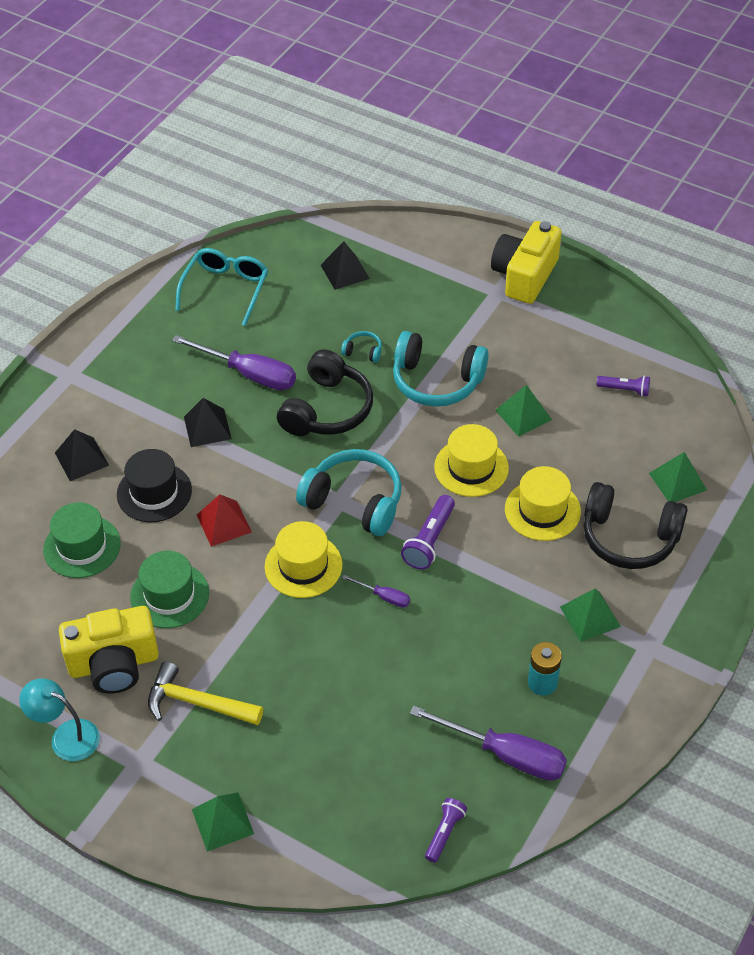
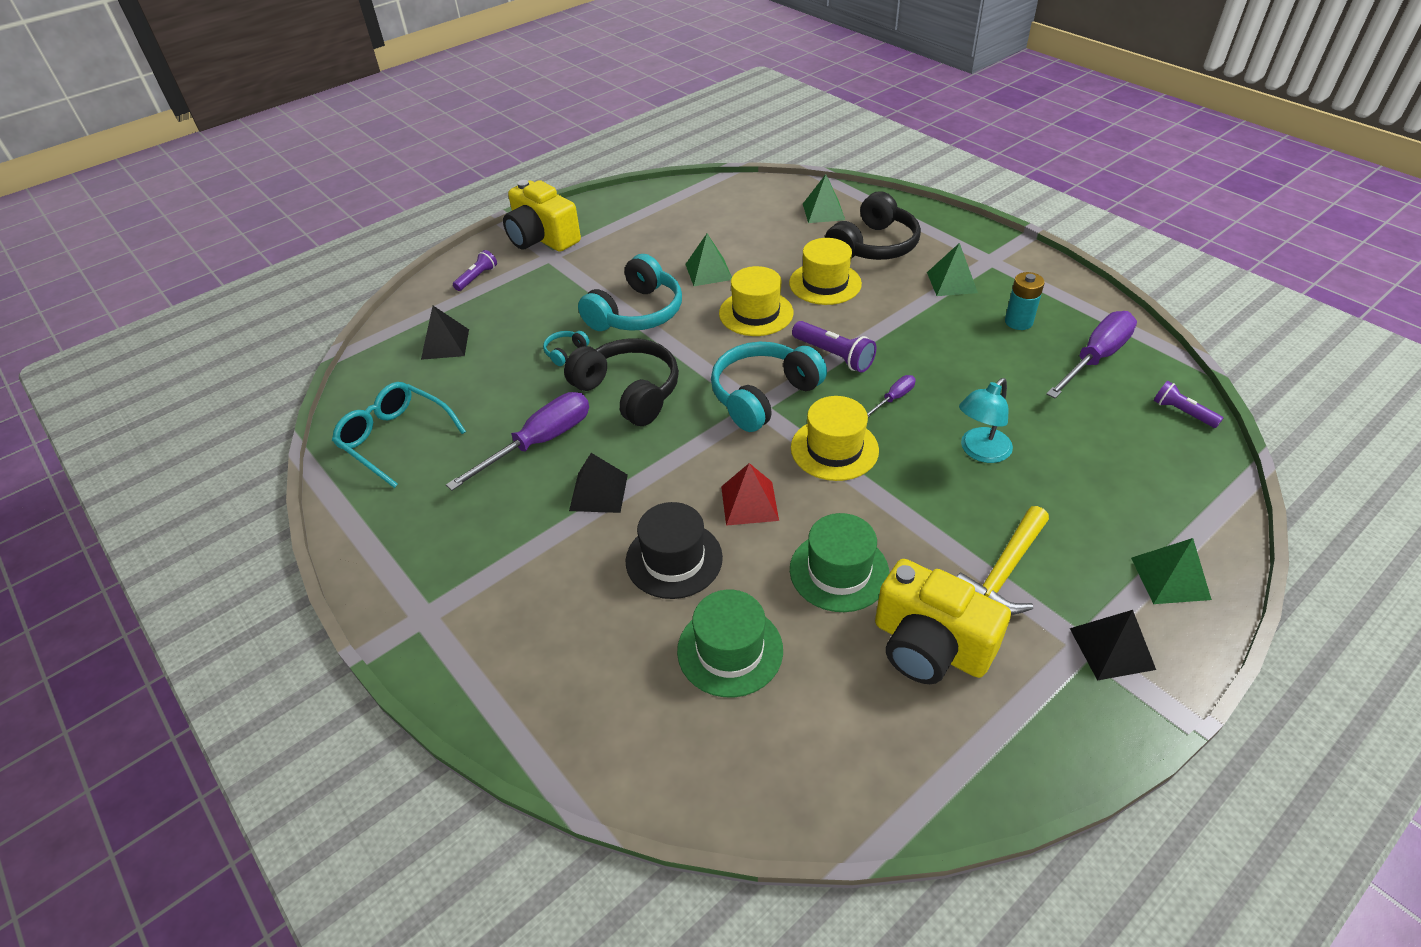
camera: 70 degrees left, 5 degrees down
(66, 736) = (1036, 718): turquoise lamp -> turquoise lamp (980, 452)
(81, 459) = (581, 626): black pyramid -> black pyramid (1112, 648)
(114, 664) = (930, 645): yellow camera -> yellow camera turned 120 degrees clockwise
(625, 390) = (711, 215): purple flashlight -> purple flashlight (477, 277)

